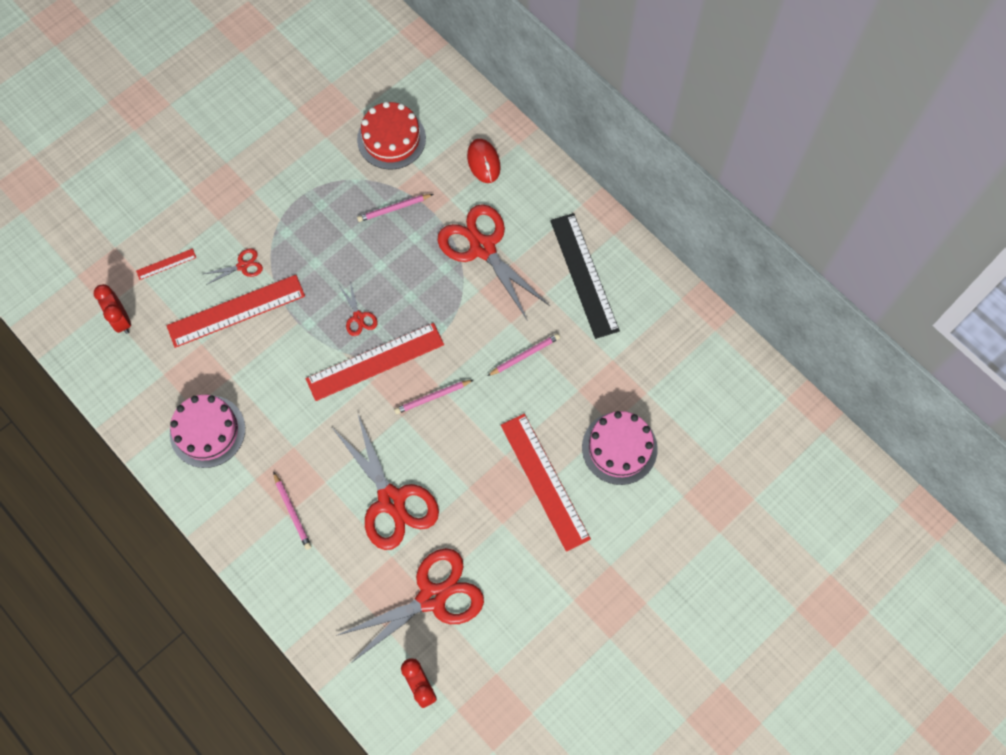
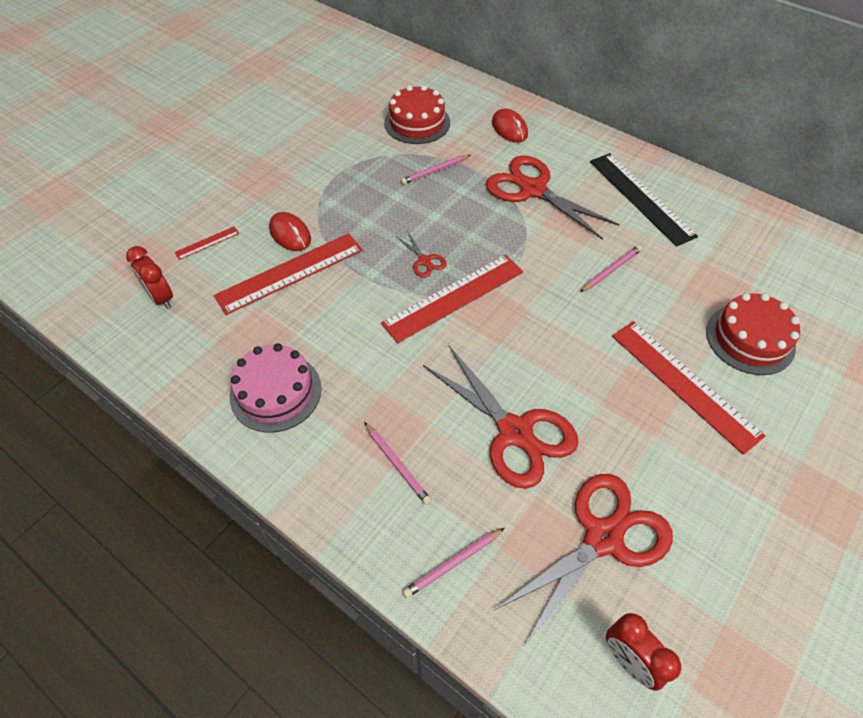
camera: 10 degrees left, 15 degrees down
(242, 266) = (290, 234): red scissors -> red mouse
(432, 397) = (527, 321): pink pencil -> pink pencil (453, 563)
(619, 448) = (750, 339): pink cake -> red cake

